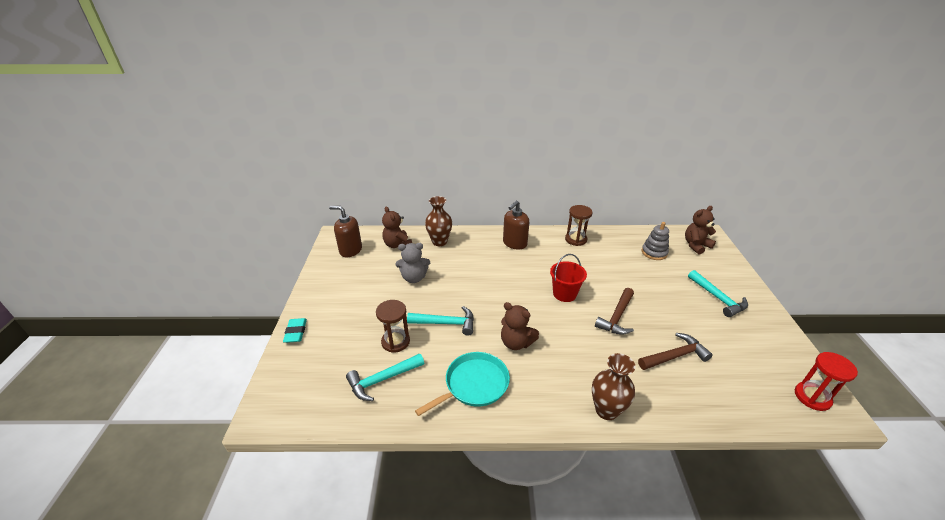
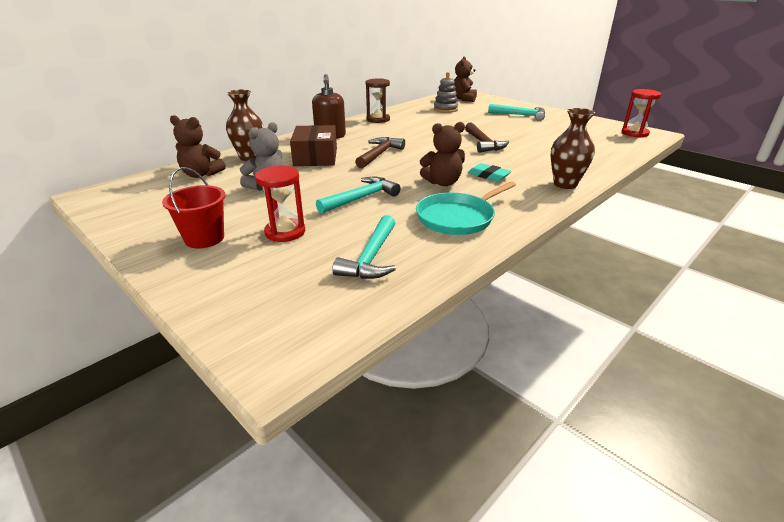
camera: 45 degrees left, 5 degrees down
(296, 332) = (185, 282): turquoise eraser -> turquoise eraser (488, 175)
(350, 250) = (139, 198): brown soap dispenser -> none
(373, 326) = (285, 232): none -> red hourglass
(395, 341) = (333, 230): brown hourglass -> none
(474, 384) = (458, 217): turquoise pan -> turquoise pan turned 135 degrees counterclockwise
(475, 263) = (315, 157): none -> brown box
(564, 294) = (426, 146): red bucket -> red bucket (204, 238)
(674, 356) = (549, 146): brown hammer -> brown hammer (379, 154)

